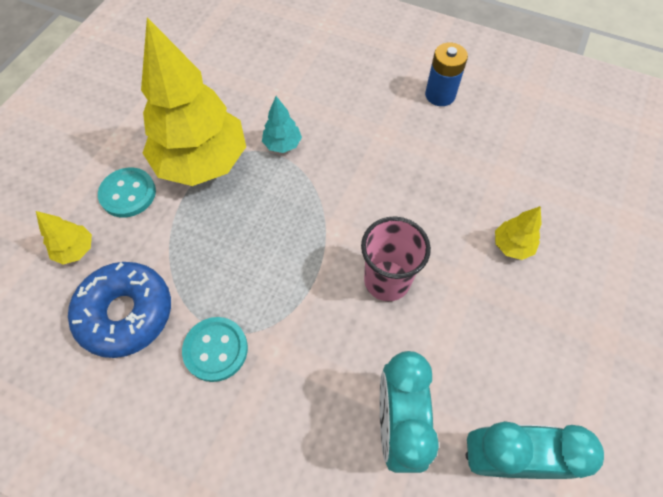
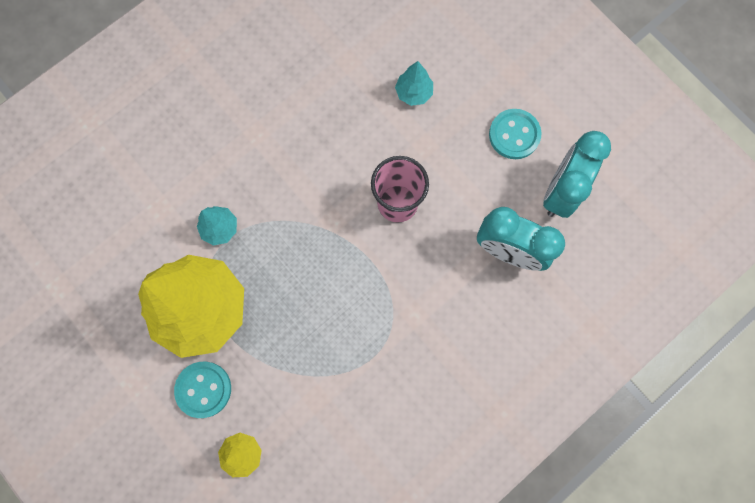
camera: 65 degrees left, 15 degrees up
(126, 313) = (327, 425): blue donut -> none
(216, 349) = (393, 361): turquoise button -> turquoise button (514, 135)
(440, 95) = (238, 63): blue battery -> none
(512, 246) = (413, 93): yellow tree -> turquoise tree

